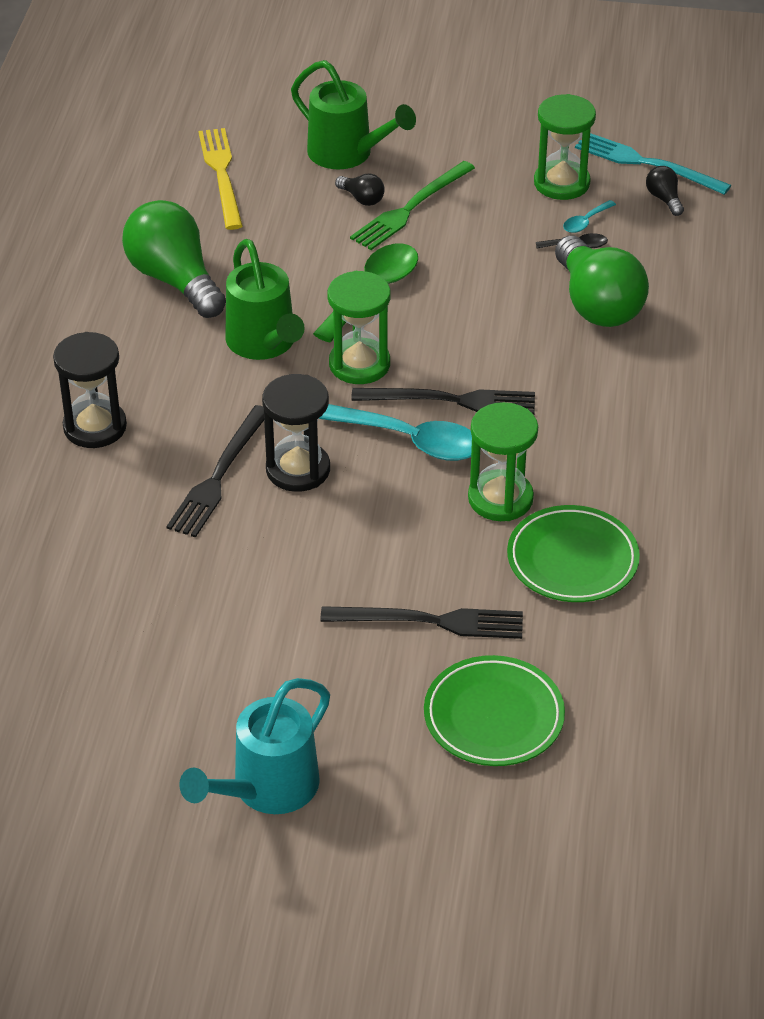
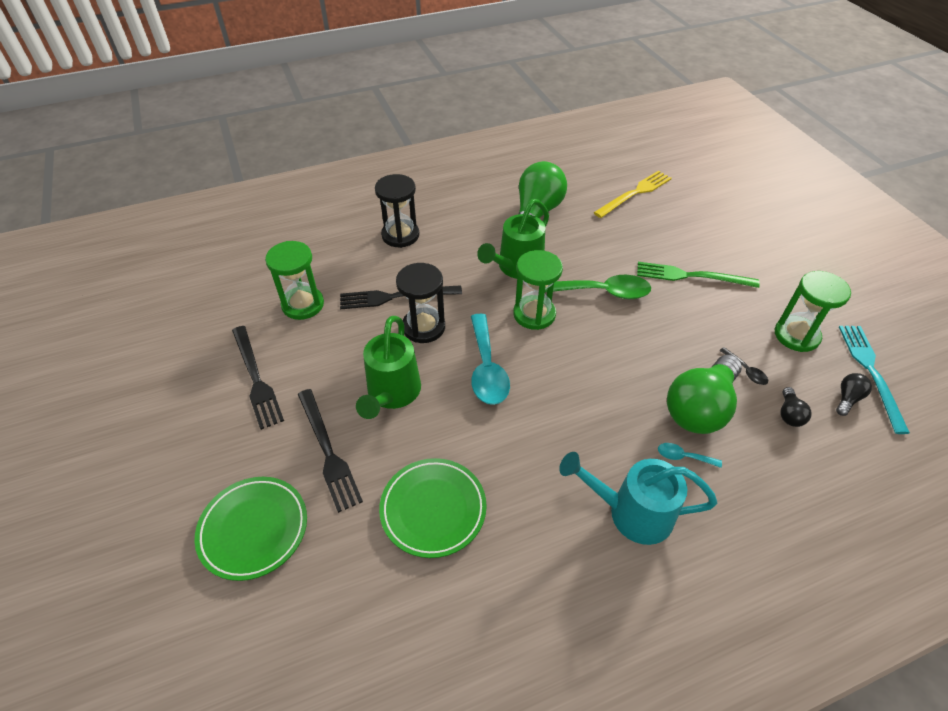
camera: 60 degrees right, 5 degrees up
(266, 789) = (145, 432): turquoise watering can -> turquoise watering can (630, 512)
(348, 154) = (707, 231): green watering can -> green watering can (391, 394)
(362, 198) = (676, 252): black light bulb -> black light bulb (789, 414)
(451, 400) = (538, 371): black fork -> black fork (256, 379)
(500, 498) = (466, 438): green hourglass -> green hourglass (303, 305)
(585, 222) = (774, 365): turquoise spoon -> turquoise spoon (683, 457)

